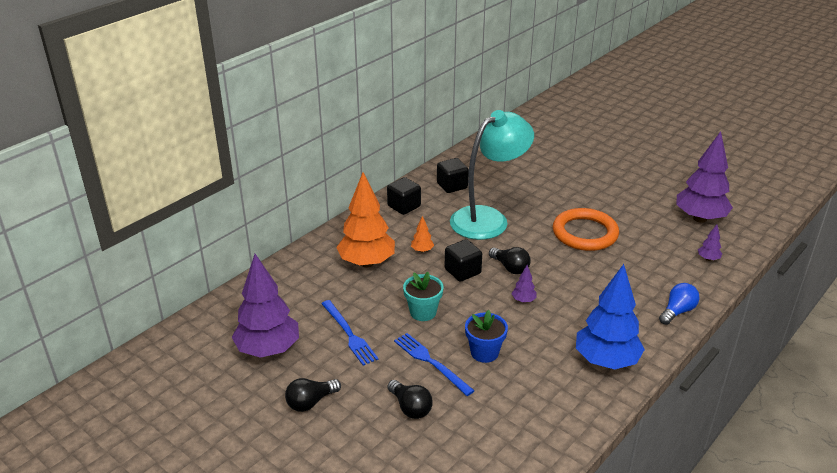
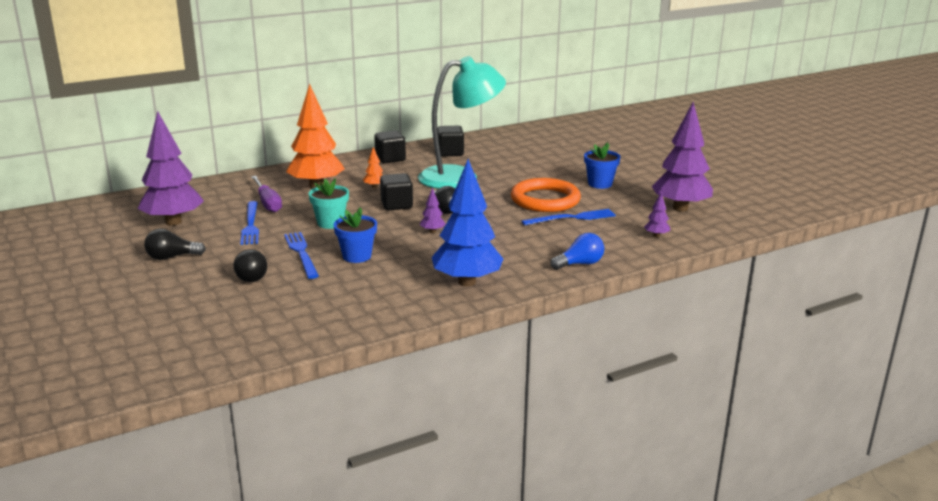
camera: 20 degrees right, 10 degrees down
(339, 298) = (267, 203): none -> purple screwdriver
(613, 201) = (600, 184): none -> blue flower pot
(625, 252) = (572, 218): none -> blue fork

